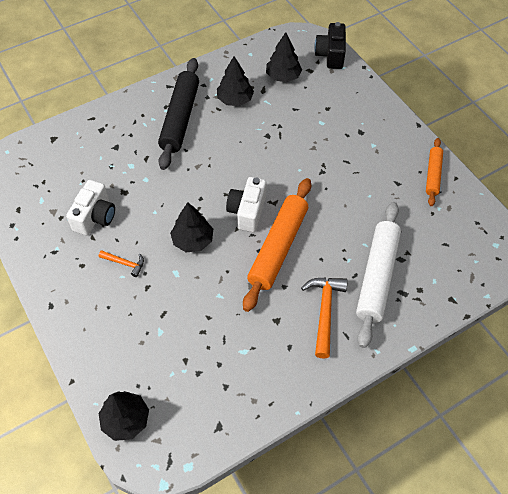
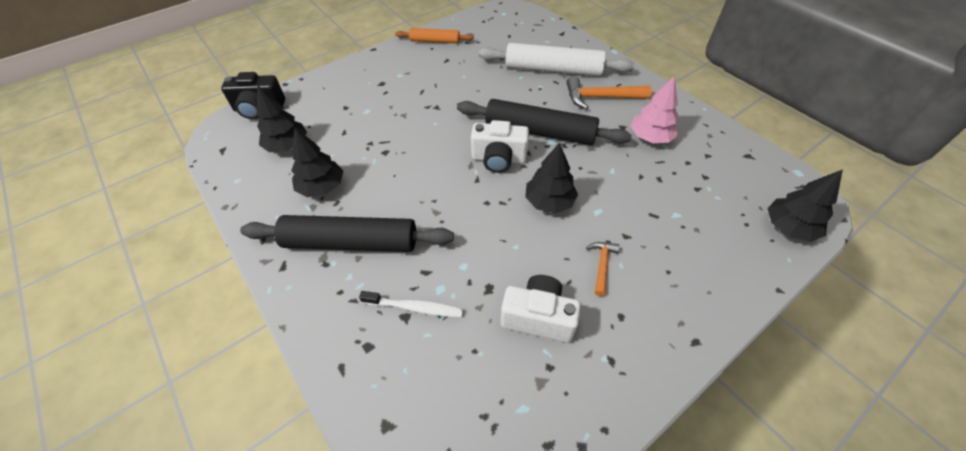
camera: 95 degrees left, 5 degrees down
(121, 152) = (414, 307): none -> white toothbrush
(258, 341) = (650, 137): none -> pink tree
(278, 247) = (540, 132): orange rolling pin -> black rolling pin

